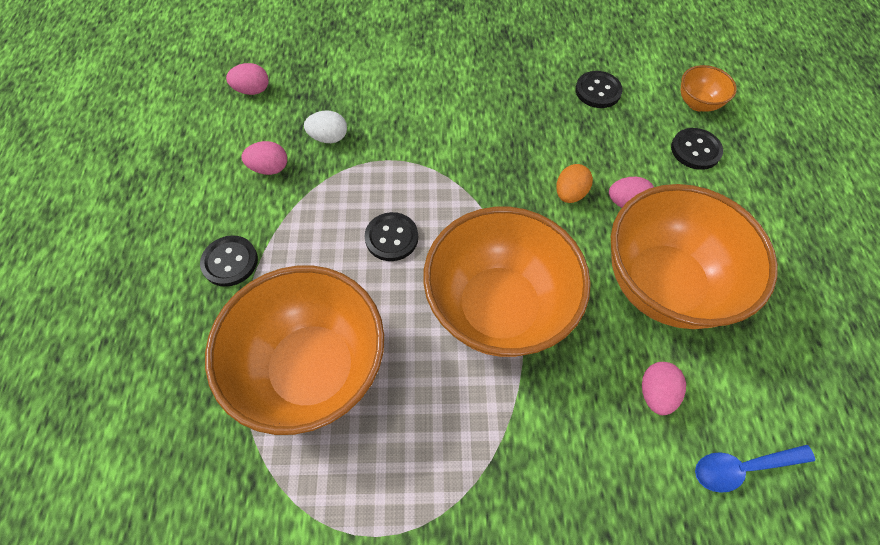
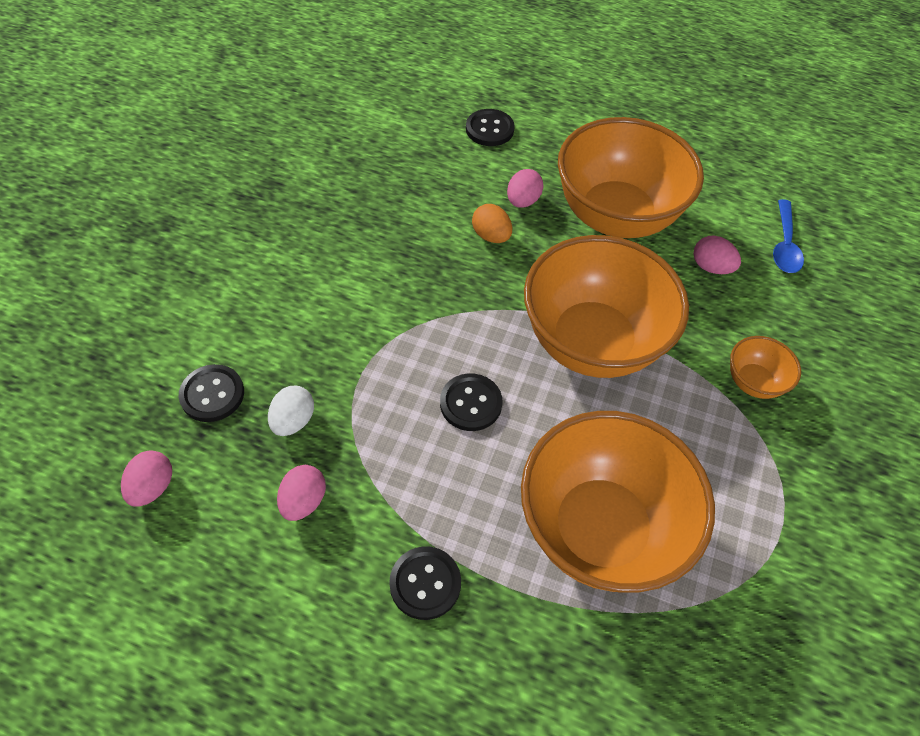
camera: 70 degrees left, 5 degrees down
(598, 91) = (379, 161): black button -> black button (212, 394)
(697, 103) = (438, 102): orange bowl -> orange bowl (753, 382)

